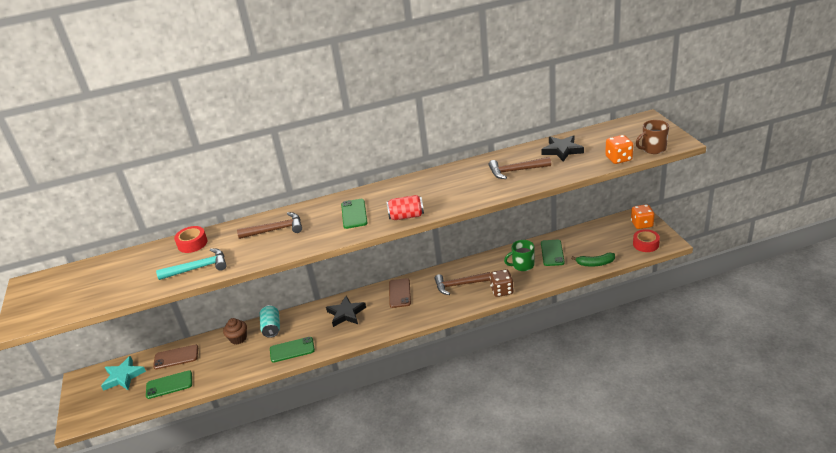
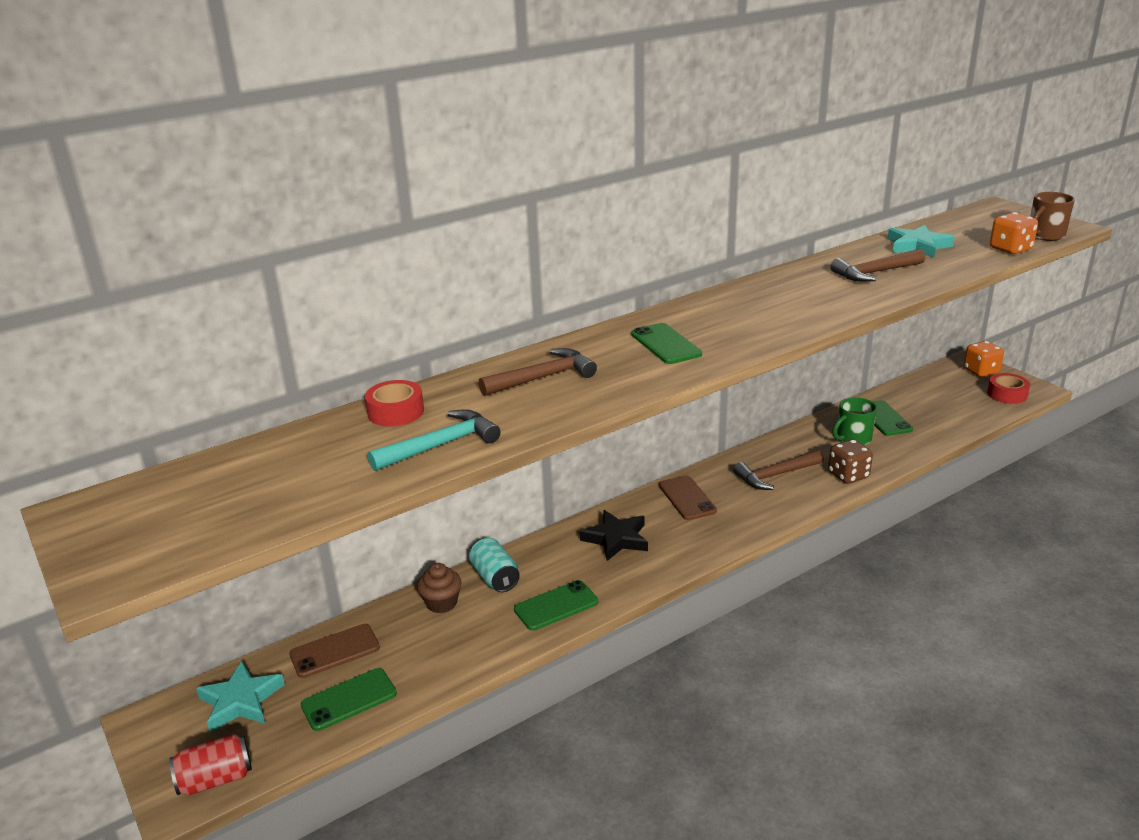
camera: 20 degrees left, 5 degrees down
(406, 216) = (759, 339): red can -> red can (216, 779)
(562, 150) = (917, 246): black star -> turquoise star
(595, 263) = (957, 425): green banana -> none

